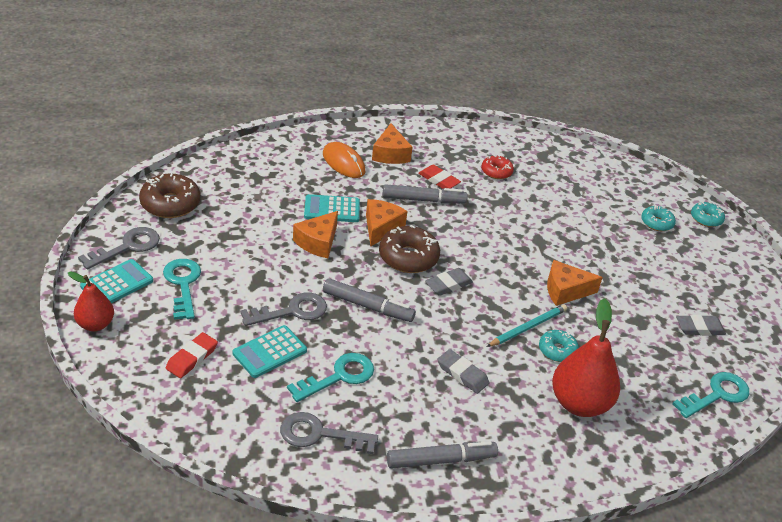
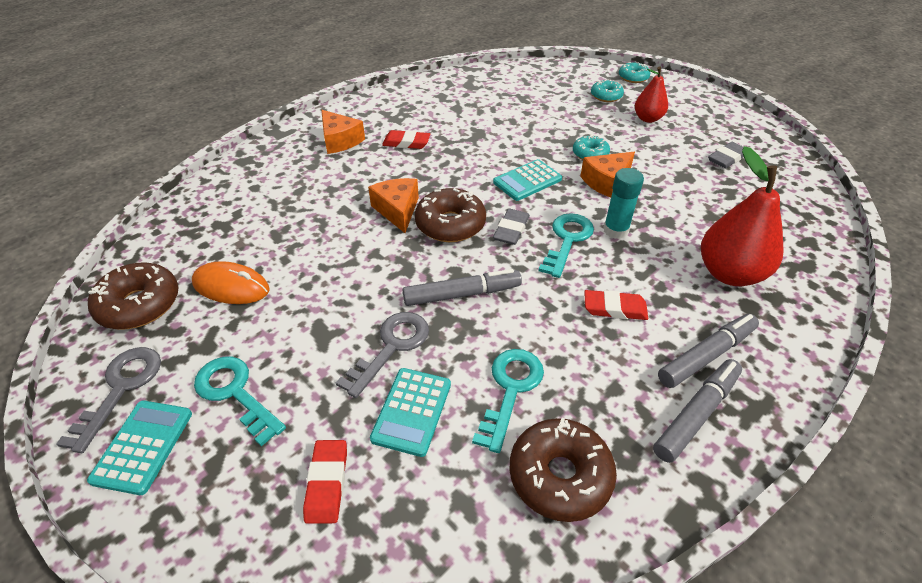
camera: 30 degrees left, 5 degrees up
(95, 324) = (154, 525): red pear -> red pear (647, 119)
(318, 242) = (349, 257): orange cheese -> none
(319, 434) = (560, 476): grey key -> brown donut
(332, 209) = (332, 217): turquoise calculator -> turquoise calculator (527, 181)
(343, 163) = (302, 168): orange mouse -> orange mouse (231, 286)
(423, 200) = (410, 166): grey marker -> grey marker (706, 356)
(462, 374) = (614, 308): grey eraser -> red eraser
(496, 172) = (447, 114): red donut -> none
(528, 327) = (615, 230): turquoise pencil -> turquoise glue stick
(557, 350) = (659, 237): turquoise donut -> turquoise donut (590, 154)
(717, 394) = (801, 203): turquoise key -> turquoise key (567, 240)

